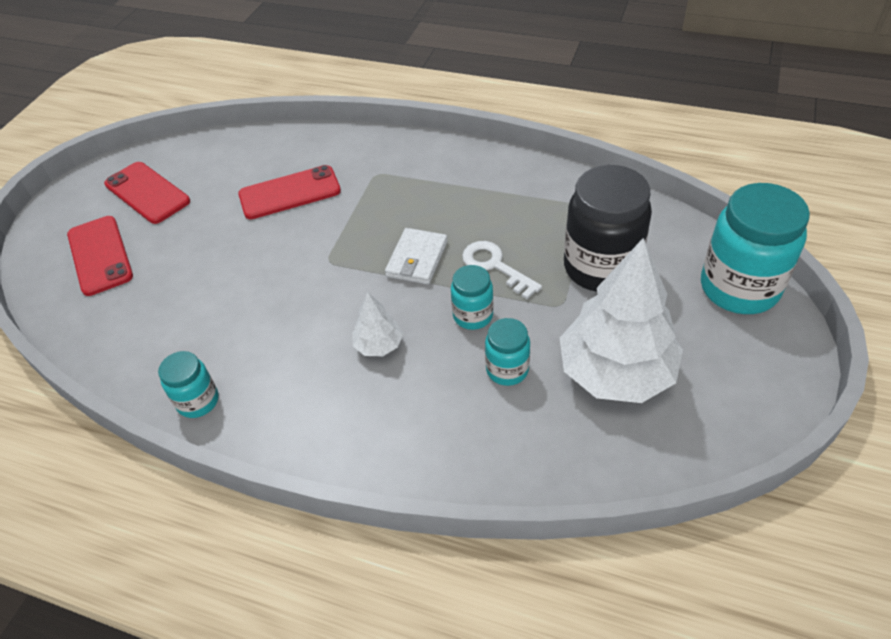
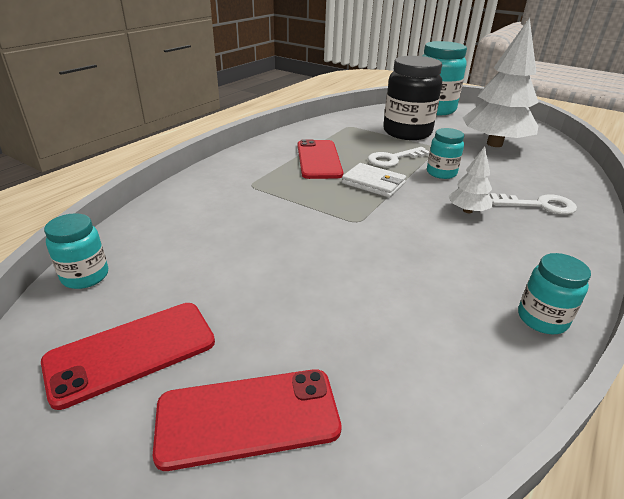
camera: 80 degrees left, 15 degrees down
(290, 193) = (239, 231): red phone -> red phone (319, 159)
(418, 417) = (539, 205): none -> white key
(507, 369) = (493, 170): turquoise jar -> turquoise jar (85, 276)

